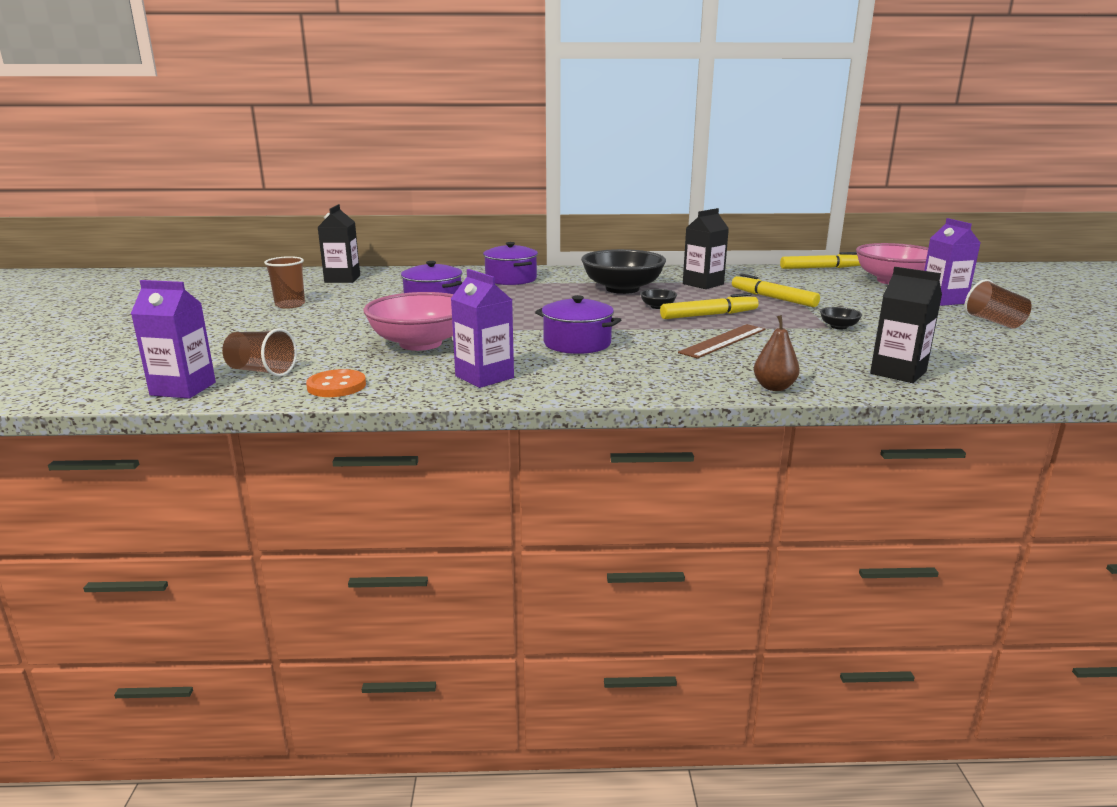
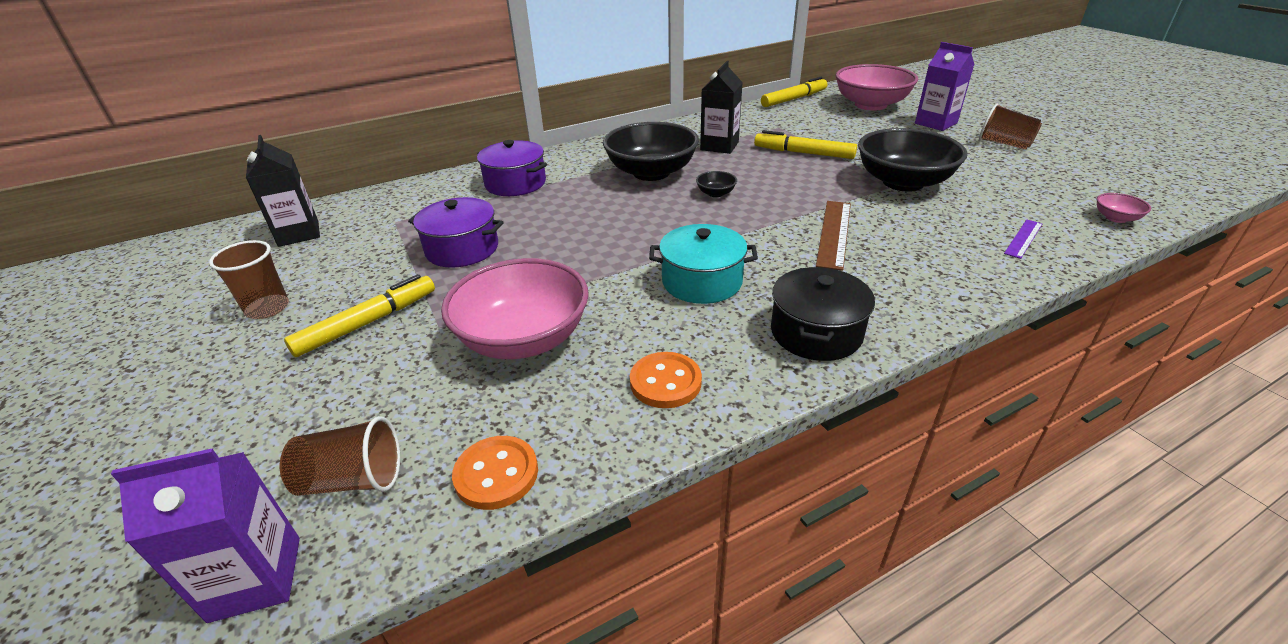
camera: 25 degrees left, 15 degrees up
(484, 377) = (665, 382): purple carton -> orange button
(577, 343) = (702, 281): purple pot -> turquoise pot
(624, 379) = (816, 332): none -> black pot
(709, 315) = (777, 194): yellow marker -> yellow marker (367, 323)
(774, 387) = (959, 297): brown pear -> none
(838, 327) = (903, 182): black bowl -> black bowl, size x2.46
(898, 373) = (1023, 238): black carton -> purple ruler
(1024, 379) = (1116, 218): none -> pink bowl

